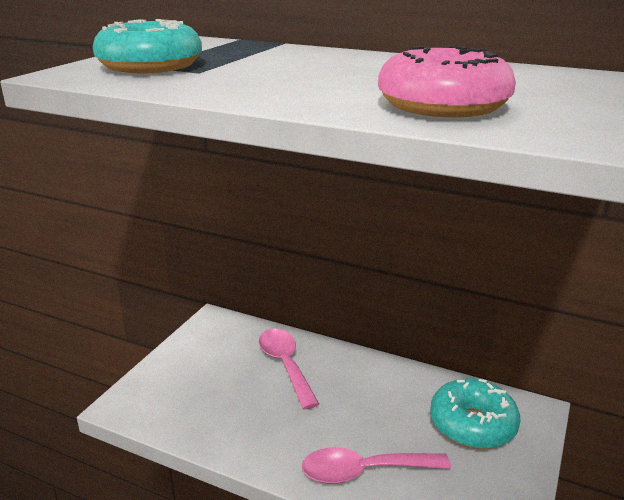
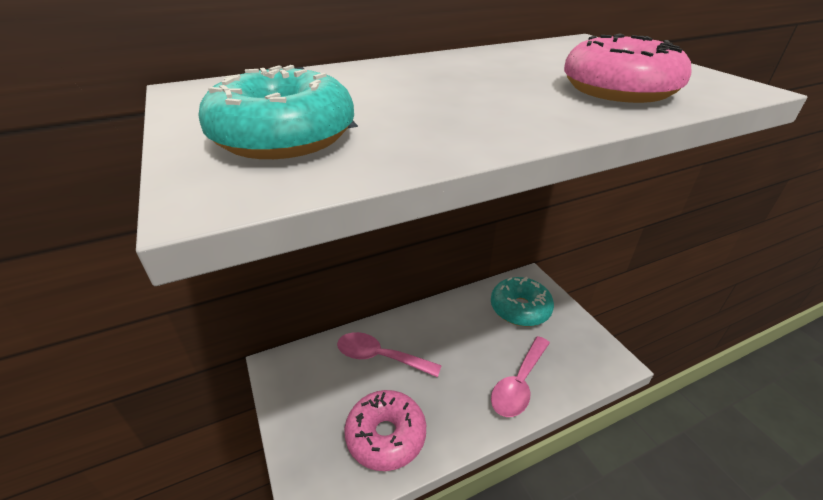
camera: 50 degrees left, 10 degrees up
(211, 412) = (386, 436): none -> pink donut

